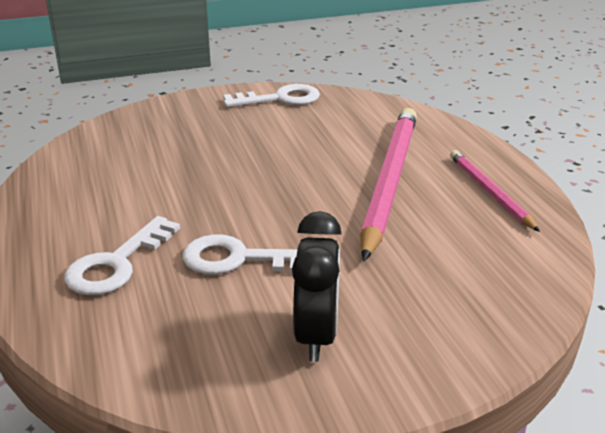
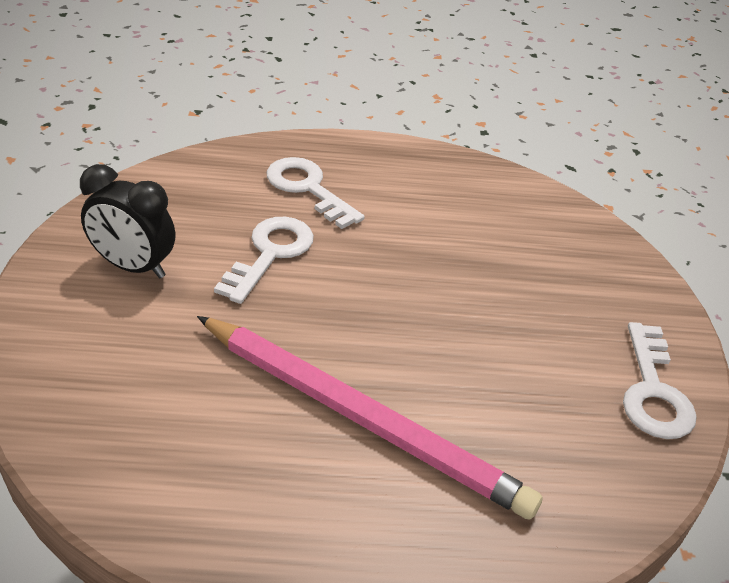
camera: 105 degrees right, 10 degrees up
(489, 192) = (280, 513): pink pencil -> none

